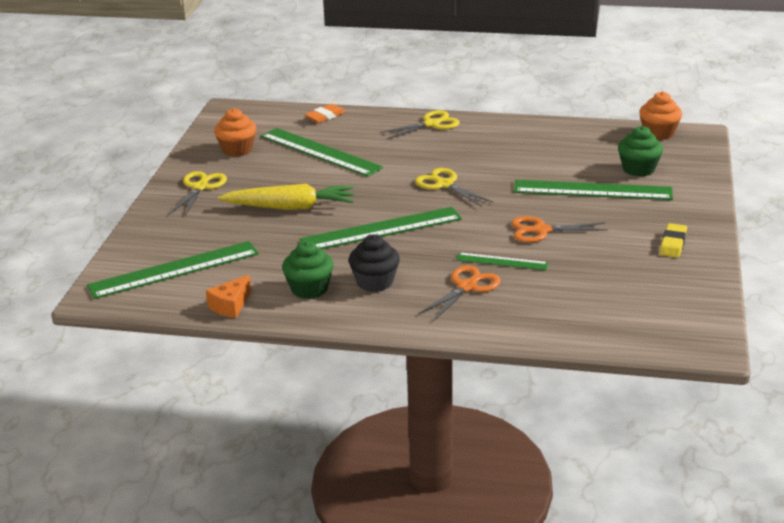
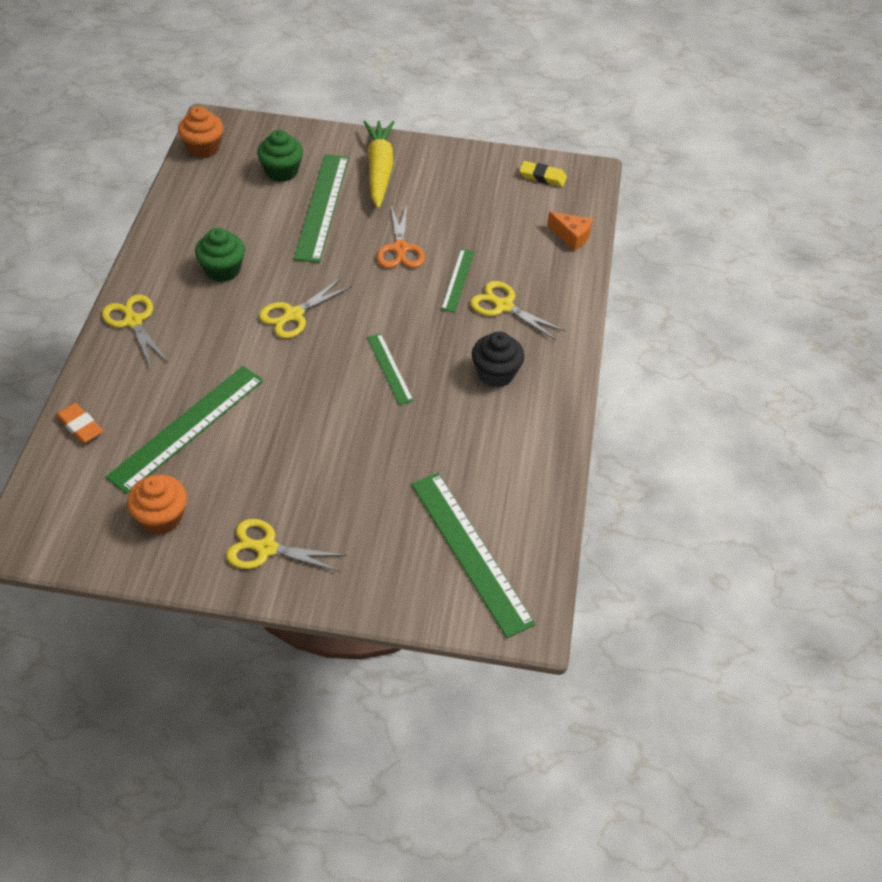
camera: 95 degrees left, 20 degrees up
(230, 305) = (543, 490): orange cheese -> orange cheese (571, 236)
(291, 207) = (330, 450): yellow carrot -> yellow carrot (379, 170)
(309, 289) = (509, 425): green cupcake -> green cupcake (223, 270)
(381, 229) = (389, 368): green ruler -> green ruler, size x0.53
(467, 287) = (504, 306): orange scissors -> yellow scissors
(673, 244) = (429, 169): yellow eraser -> yellow eraser (542, 177)

